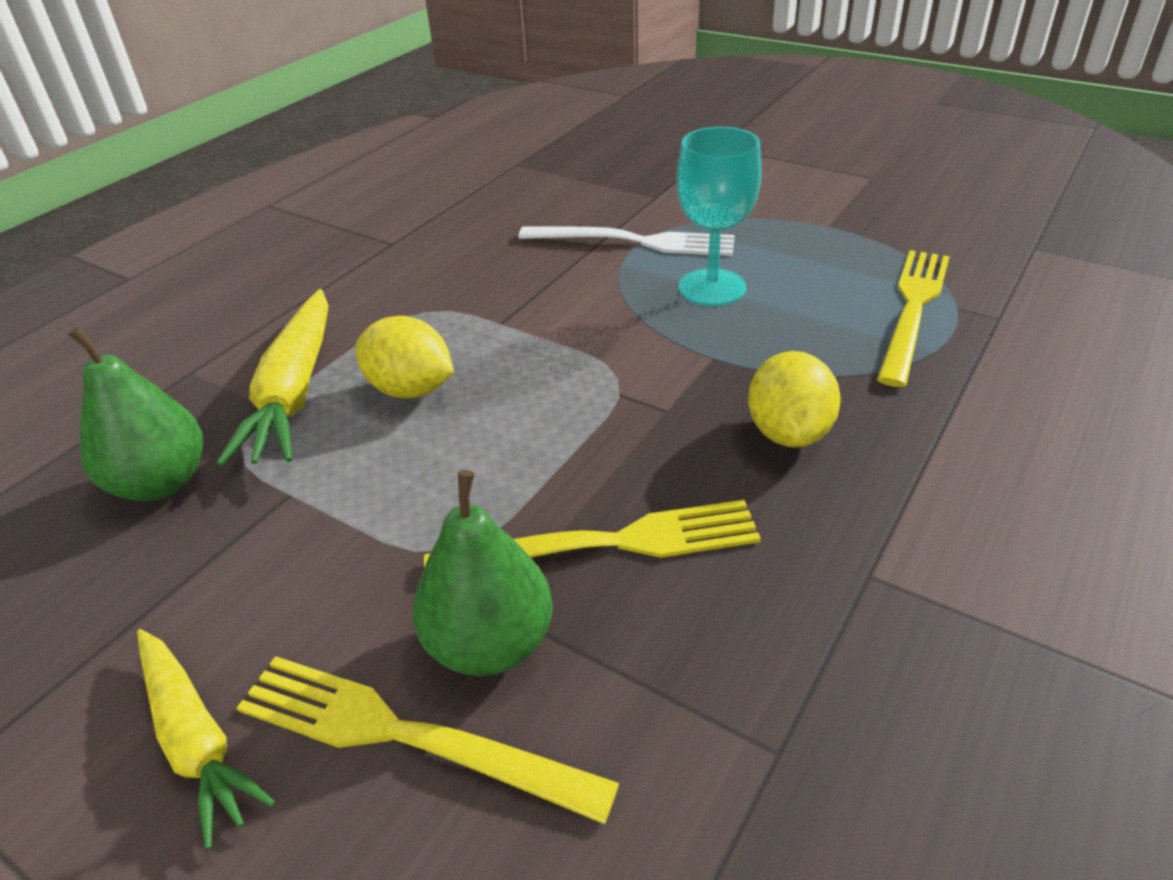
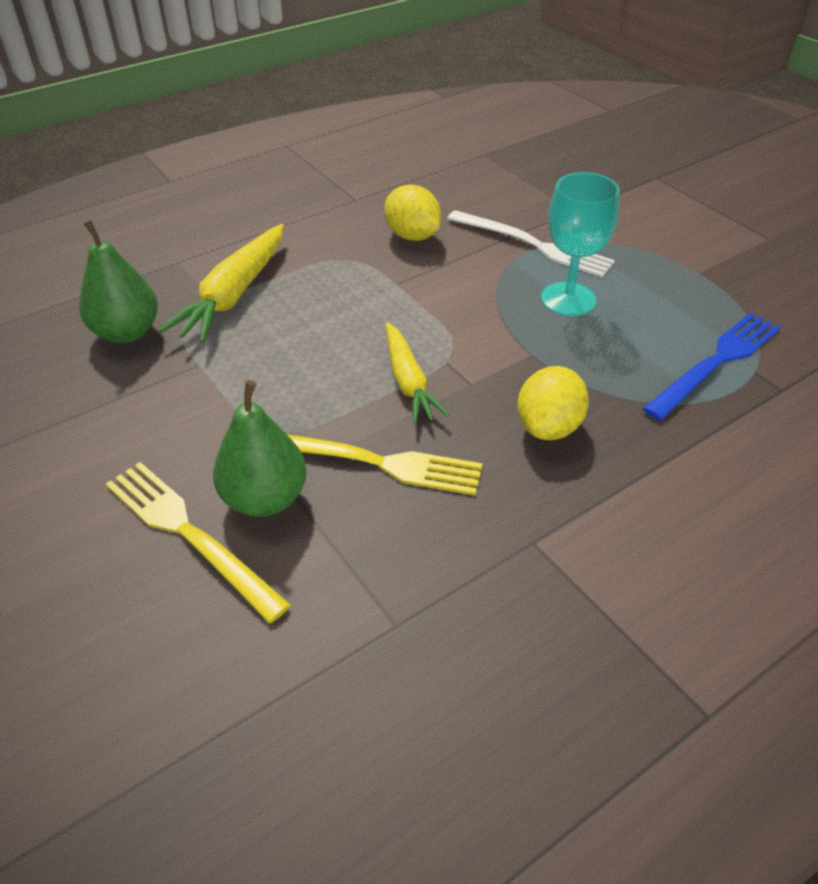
camera: 20 degrees right, 5 degrees up
(196, 739) = (77, 493): yellow carrot -> yellow carrot (408, 382)
(410, 389) = (308, 315): yellow lemon -> yellow lemon (412, 236)
(913, 309) = (716, 362): yellow fork -> blue fork

